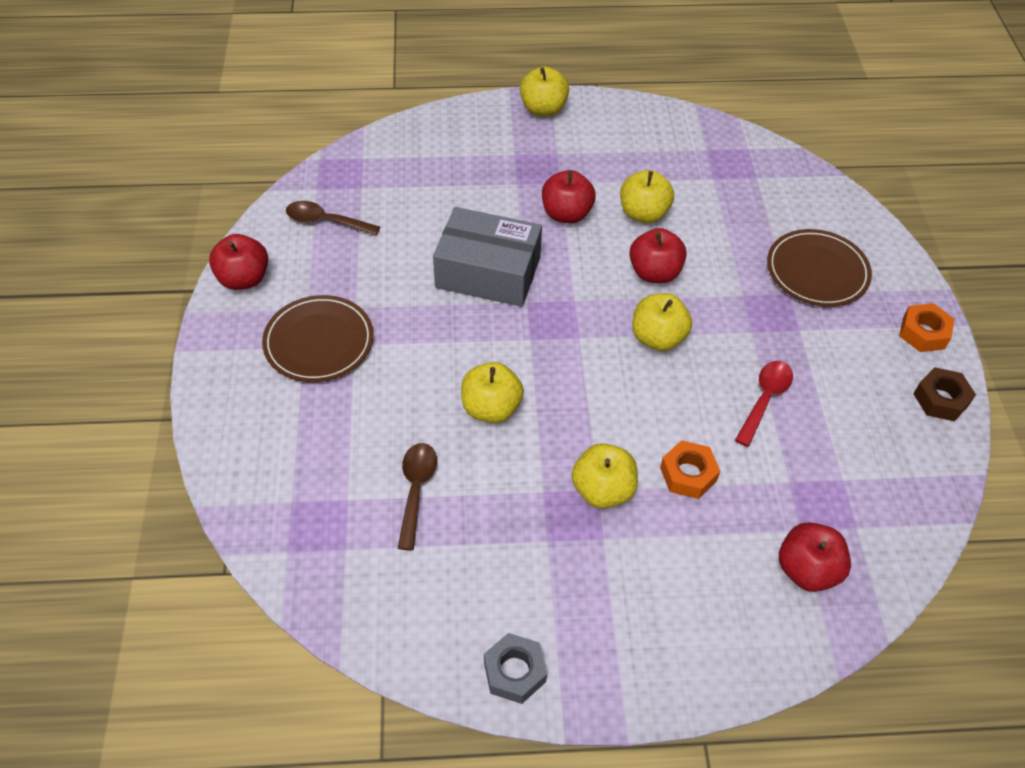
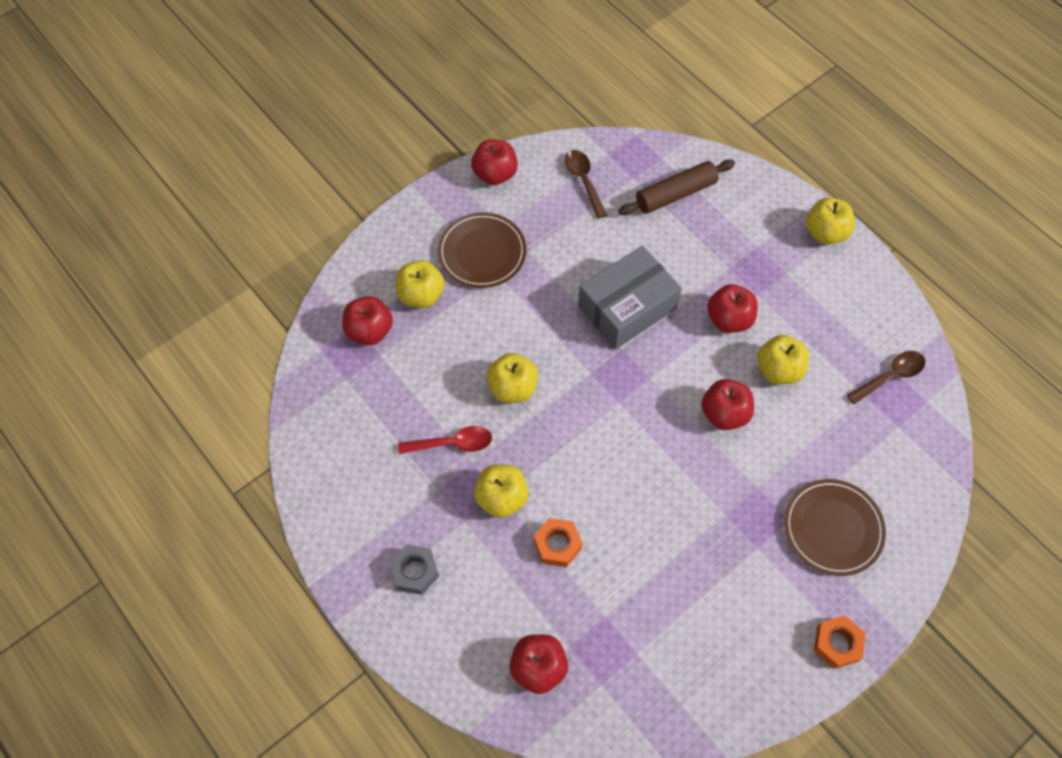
camera: 55 degrees right, 10 degrees up
(309, 491) = (369, 331): none -> red apple
(408, 171) = (675, 194): none -> brown rolling pin
(416, 490) = (416, 388): brown spoon -> brown spoon (890, 376)
(488, 272) = (627, 307): grey box -> grey box turned 75 degrees clockwise
(514, 672) = (333, 529): grey nut -> grey nut (415, 571)
(657, 338) = (663, 453): yellow apple -> yellow apple (421, 295)
(765, 399) = (667, 559): red spoon -> red spoon (452, 444)
(940, 399) = (776, 690): brown nut -> none

